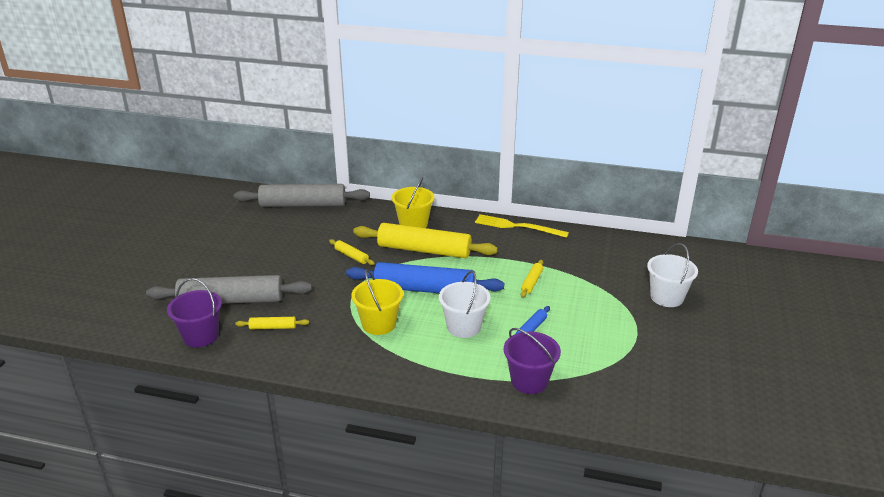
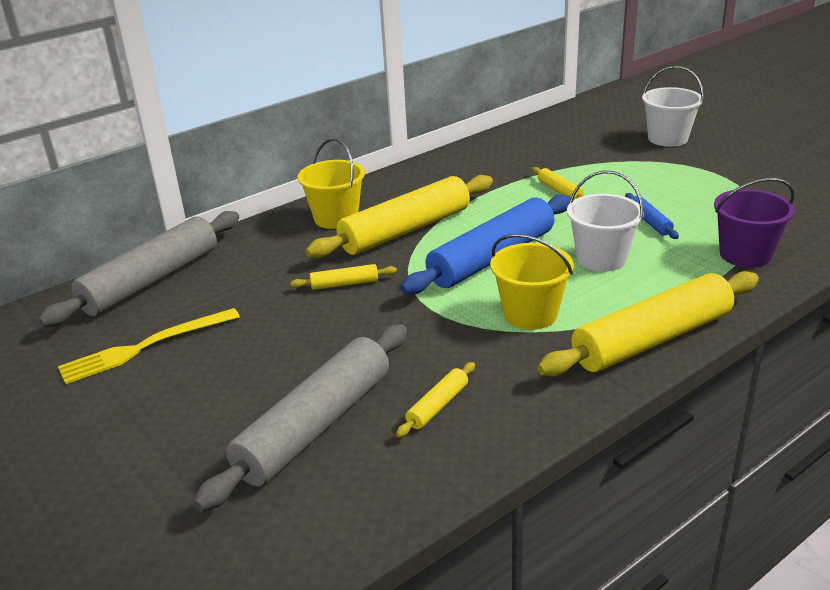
camera: 50 degrees left, 0 degrees up
(200, 336) = (377, 490): purple bucket -> none
(392, 374) = (651, 339): none -> yellow rolling pin
(517, 226) = (439, 162): yellow fork -> yellow fork (145, 347)

